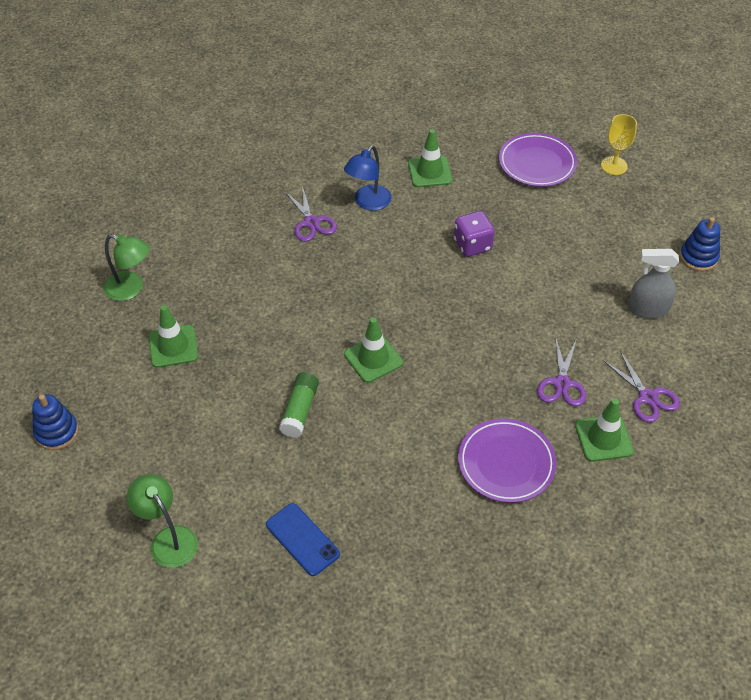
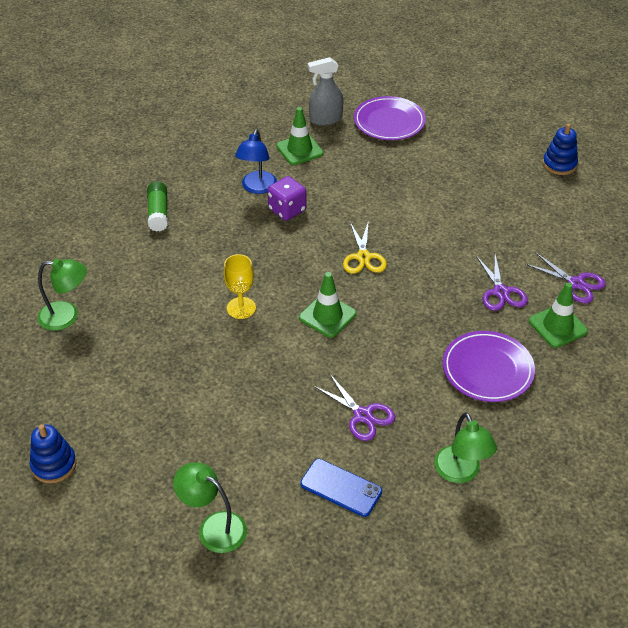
camera: 20 degrees left, 5 degrees down
(173, 346) = (134, 356): green traffic cone -> none
(300, 410) = (283, 378): green glue stick -> green glue stick (158, 213)
(311, 223) = (213, 216): purple scissors -> purple scissors (363, 415)
(425, 562) = (461, 473): none -> green lamp
(438, 306) = (363, 257): none -> yellow scissors
(472, 245) = (367, 200): purple dice -> purple dice (287, 210)
(614, 166) = (454, 109): yellow goblet -> yellow goblet (241, 308)
(647, 309) = (540, 214): grey spray bottle -> grey spray bottle (325, 119)

